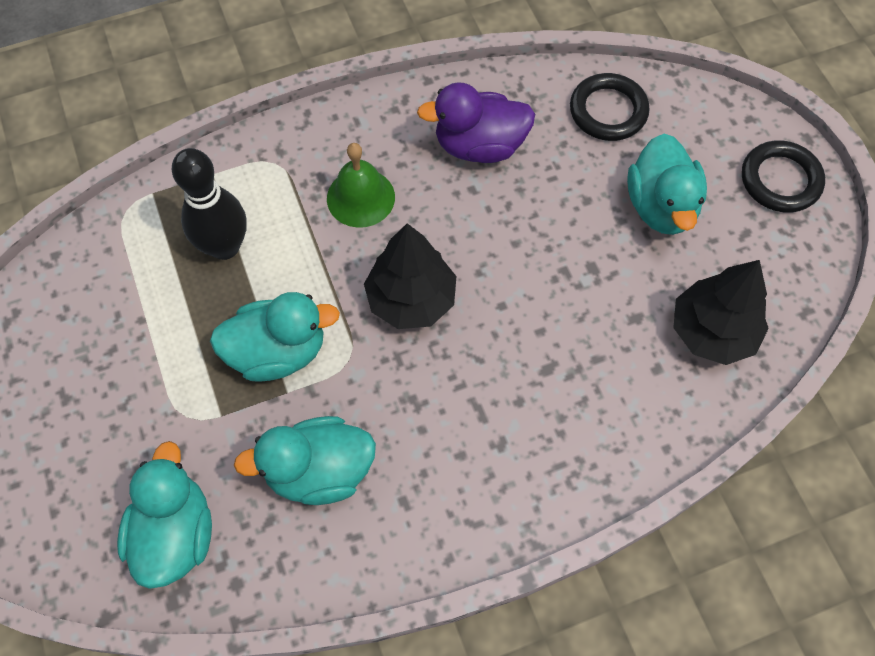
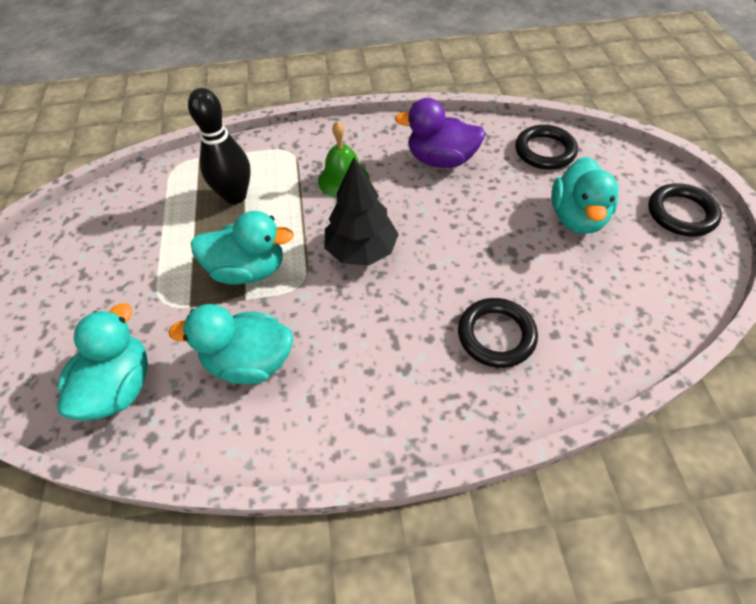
camera: 15 degrees right, 10 degrees down
(593, 383) = (496, 335): none -> black ring
(712, 332) = (608, 314): black tree -> none

